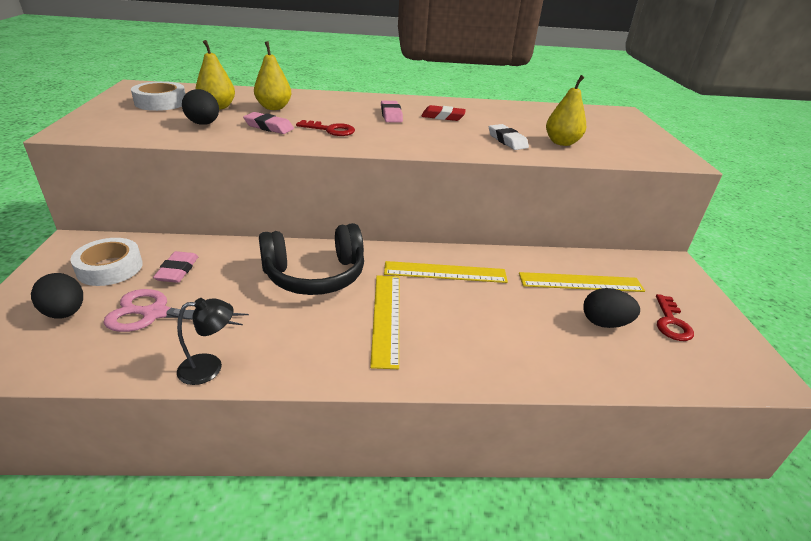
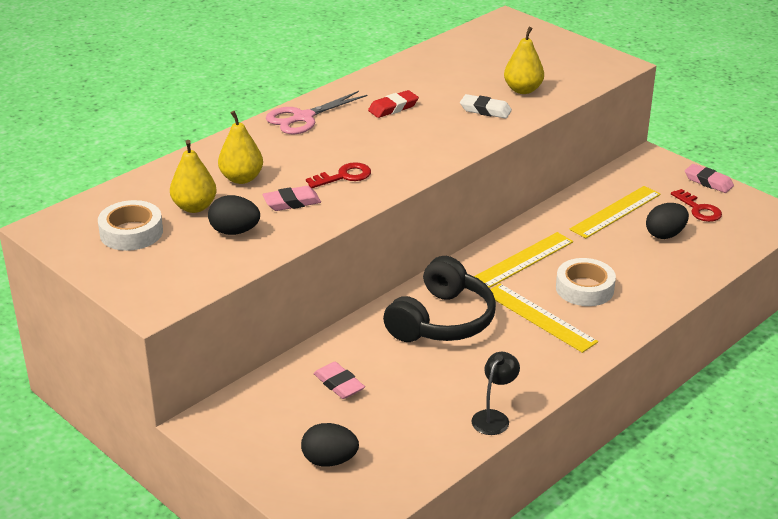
camera: 40 degrees left, 0 degrees up
(110, 268) = (284, 417): white tape -> white tape (584, 288)
(155, 313) = (391, 417): pink scissors -> pink scissors (303, 118)
(391, 115) = (351, 130): pink eraser -> pink eraser (708, 182)

